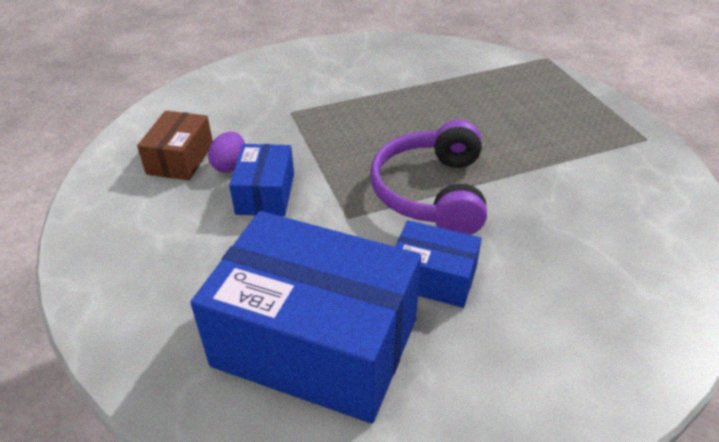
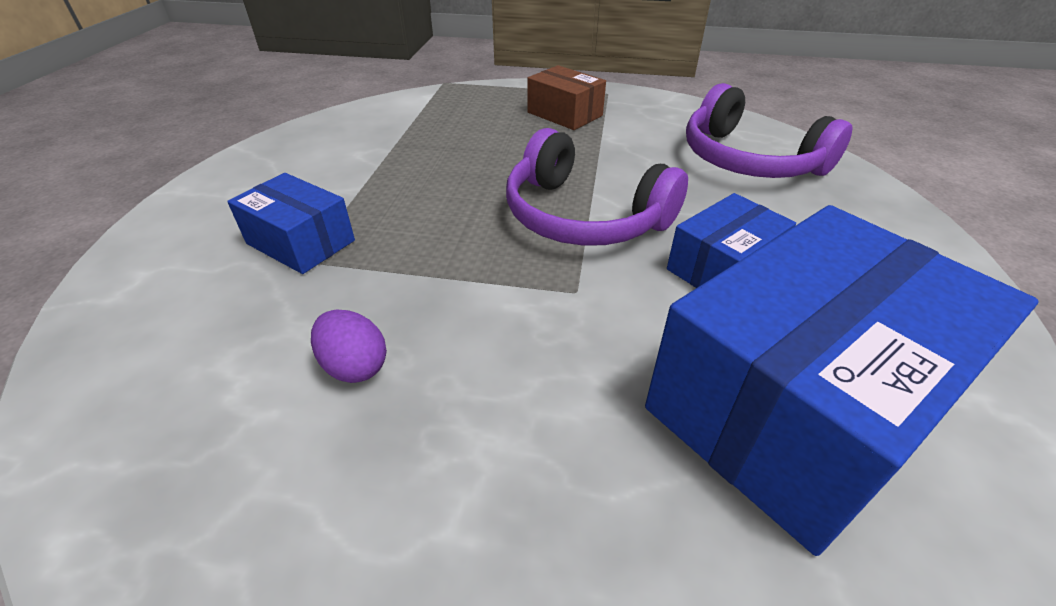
camera: 60 degrees left, 0 degrees up
(180, 159) = (263, 426): brown box -> brown box (564, 114)
(265, 194) = (461, 349): blue box -> blue box (300, 242)
(623, 257) = (748, 160): none -> purple headphones

